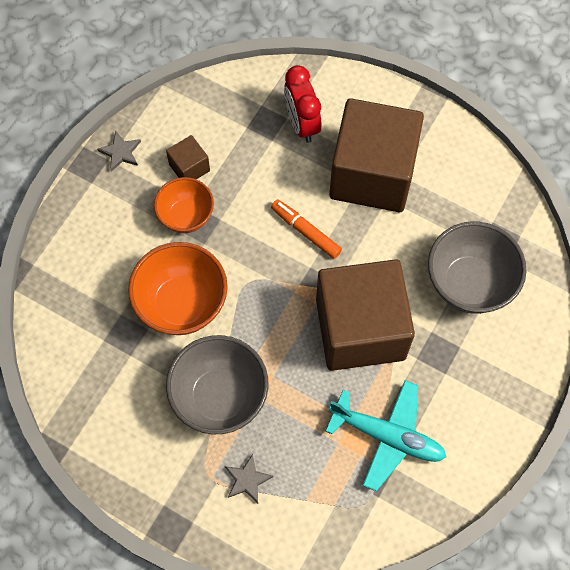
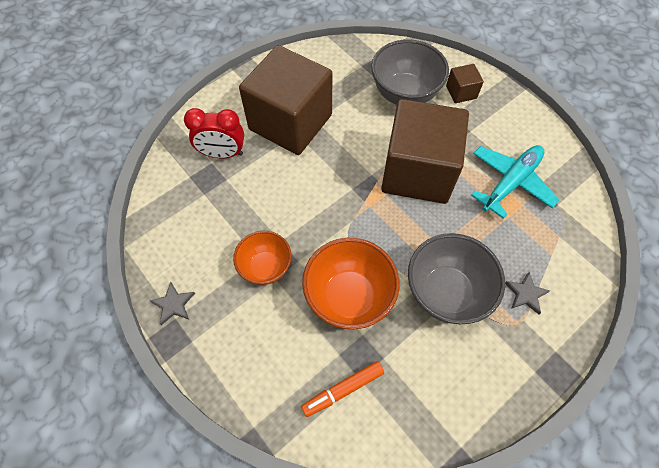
camera: 70 degrees left, 5 degrees down
(189, 167) = (219, 250): brown cube -> brown cube (461, 92)
(306, 232) = (320, 181): orange marker -> orange marker (343, 390)

